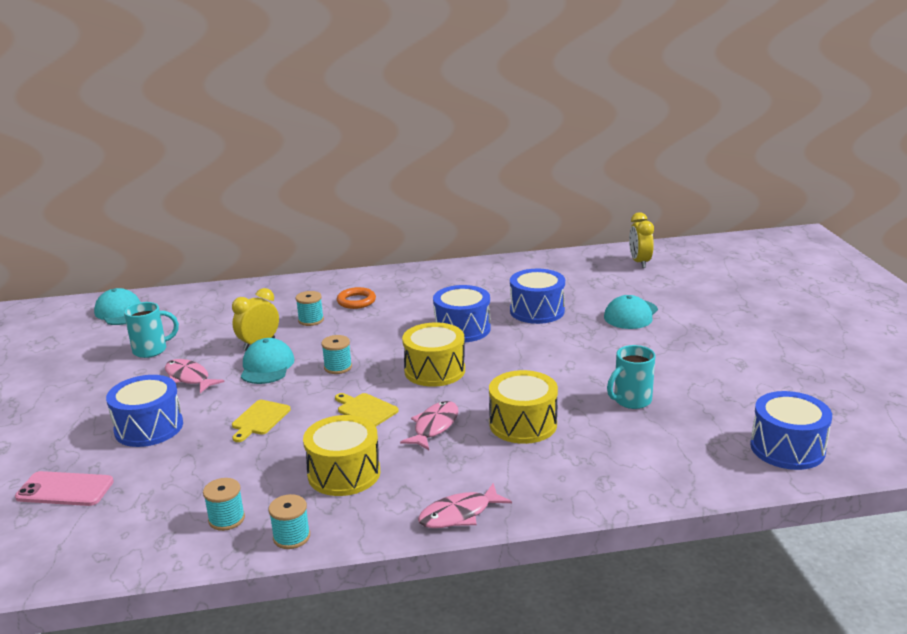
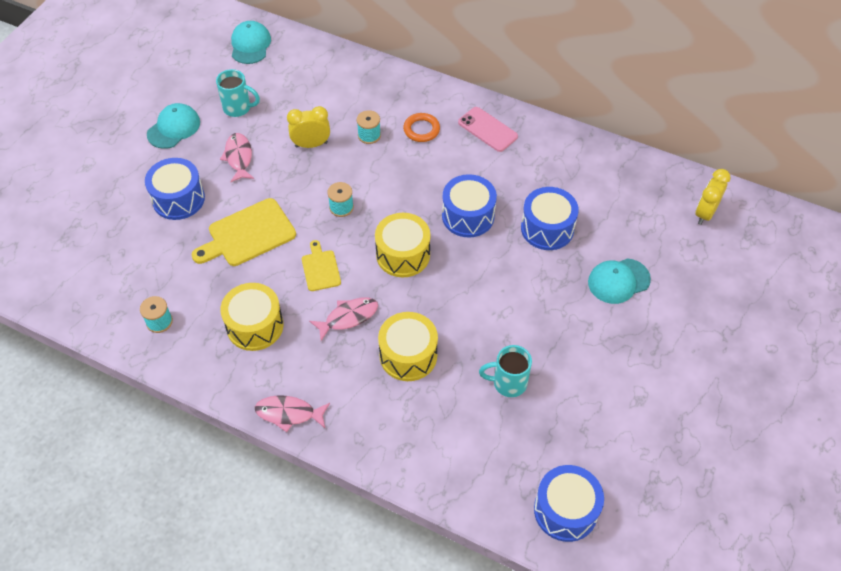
camera: 35 degrees right, 30 degrees up
(65, 490) = (95, 232): pink phone -> pink phone (487, 129)
(259, 419) = (248, 234): yellow cutting board -> yellow cutting board, size x1.77
(267, 366) = (296, 175): turquoise cap -> turquoise cap (174, 128)
(291, 537) = (181, 363): turquoise spool -> none

